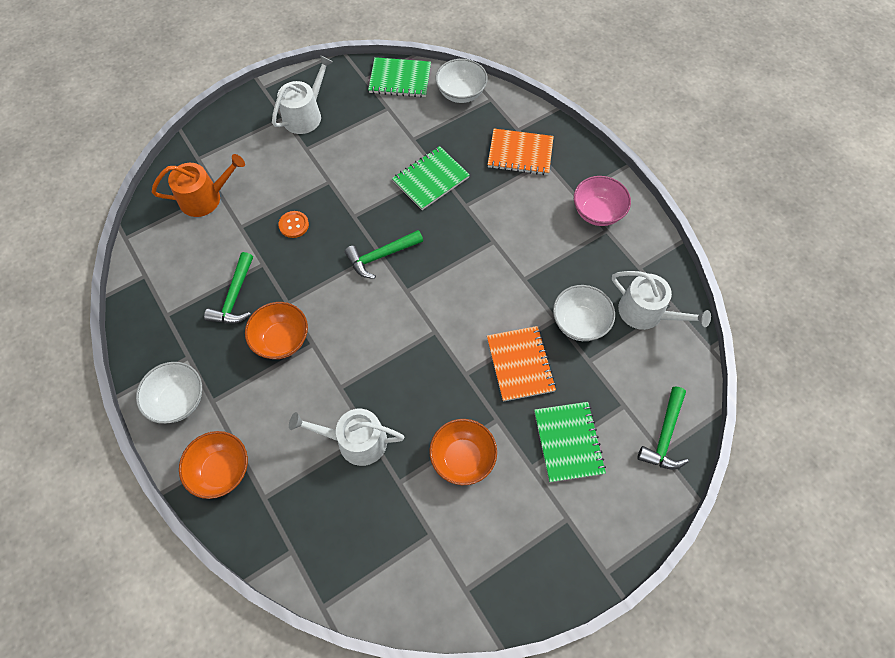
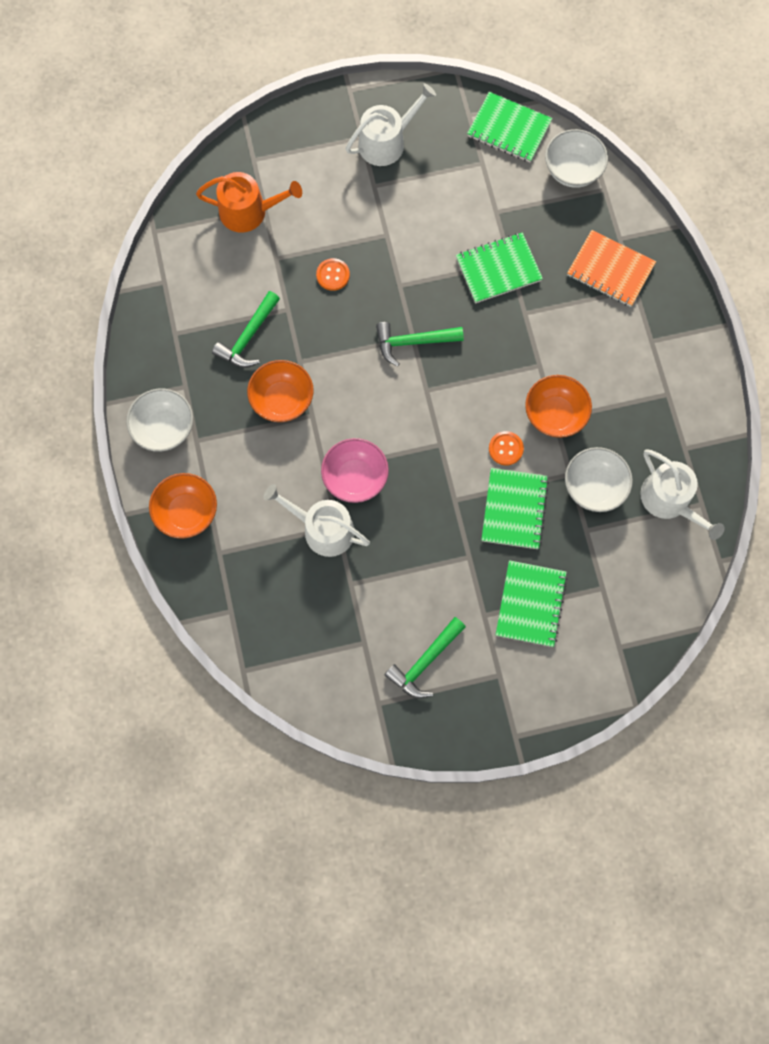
camera: 20 degrees right, 10 degrees up
(462, 458) = (420, 582): orange bowl -> orange bowl (555, 415)
(492, 316) = (506, 449): none -> orange button
(520, 364) = (514, 509): orange notebook -> green notebook
(597, 212) = (667, 370): pink bowl -> pink bowl (355, 478)
(664, 435) = (630, 632): green hammer -> green hammer (425, 662)

